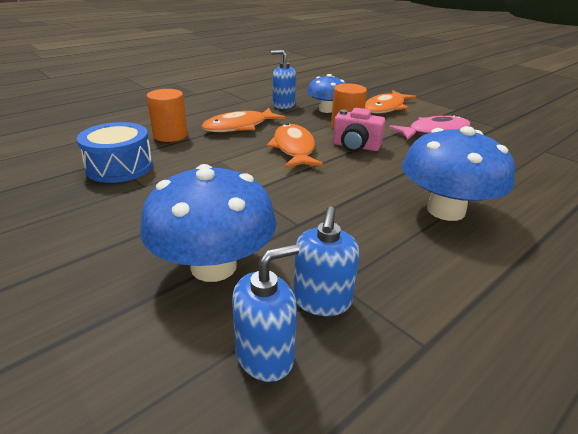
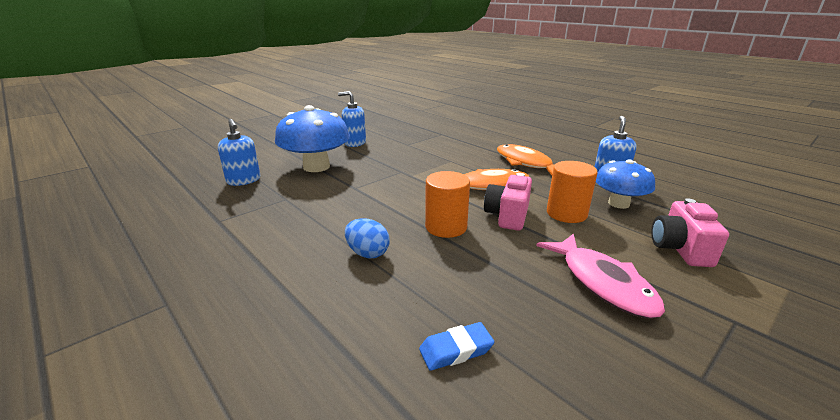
camera: 90 degrees right, 5 degrees down
(120, 167) = (431, 136): blue drum -> none
(170, 135) = (490, 143): orange cylinder -> orange cylinder (446, 227)
(322, 301) = (273, 193): blue soap dispenser -> blue soap dispenser (355, 143)
(385, 108) = (680, 249): orange fish -> pink camera
(445, 210) = (367, 253): blue mushroom -> blue egg
(531, 178) = (456, 350): none -> blue eraser

